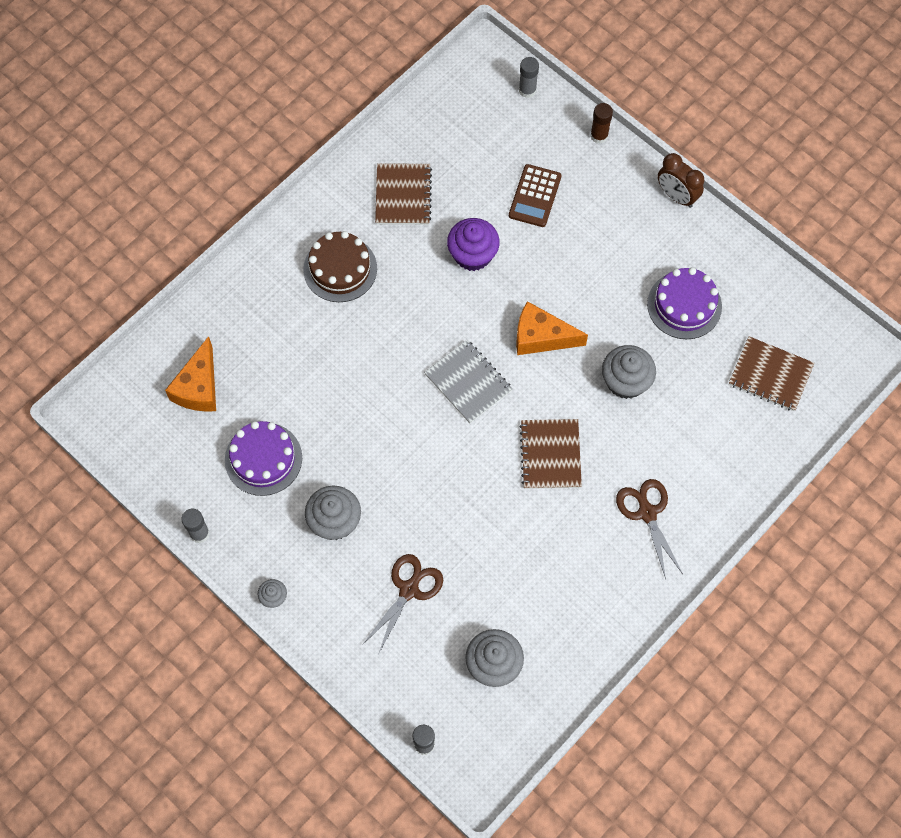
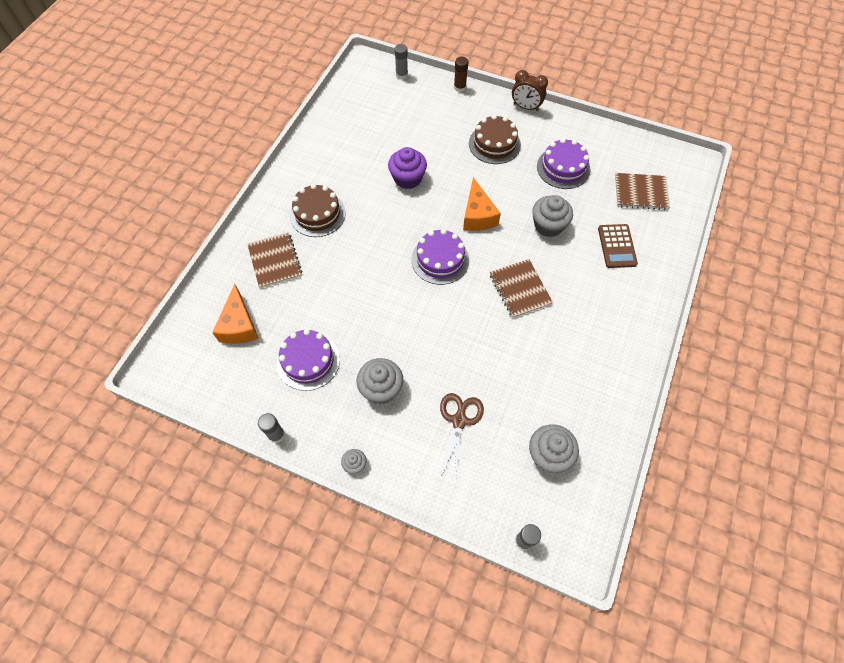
camera: 20 degrees left, 5 degrees down
(403, 195) = (344, 156): brown notebook -> brown notebook (275, 261)
(468, 382) = (440, 259): grey notebook -> purple cake
(534, 196) = (434, 132): brown calculator -> brown calculator (616, 246)
(541, 337) = (478, 215): orange cheese -> orange cheese turned 90 degrees counterclockwise
(608, 239) = (494, 144): none -> brown cake
(647, 513) = (606, 306): brown scissors -> none

